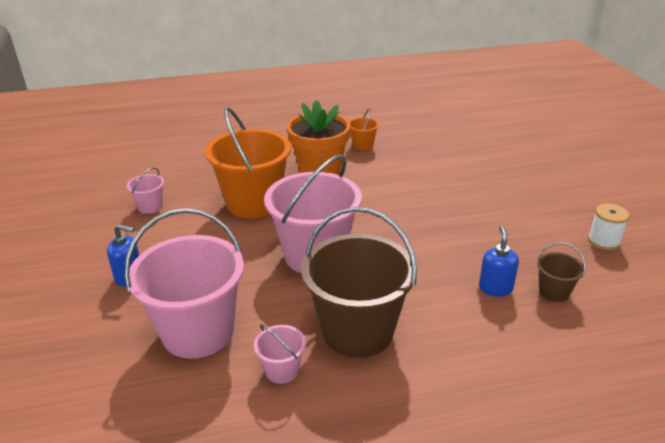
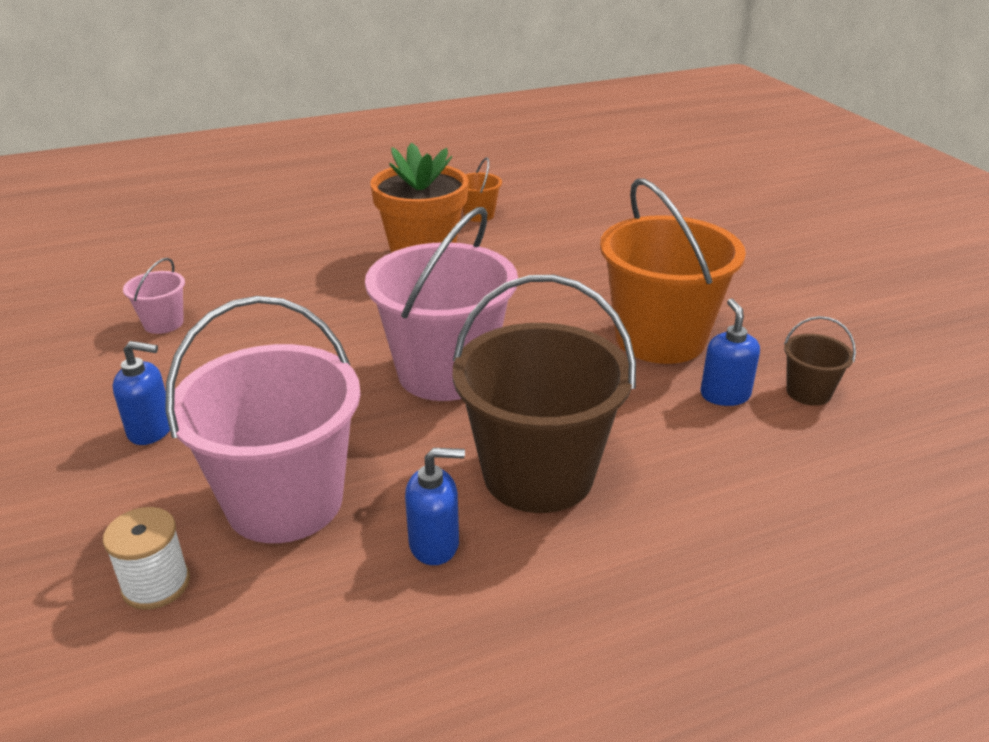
camera: 10 degrees left, 0 degrees up
(253, 203) = (330, 306): orange bucket -> orange bucket (660, 338)
(282, 370) = (435, 544): pink bucket -> blue soap dispenser
(604, 241) = (856, 319): white spool -> white spool (156, 584)

